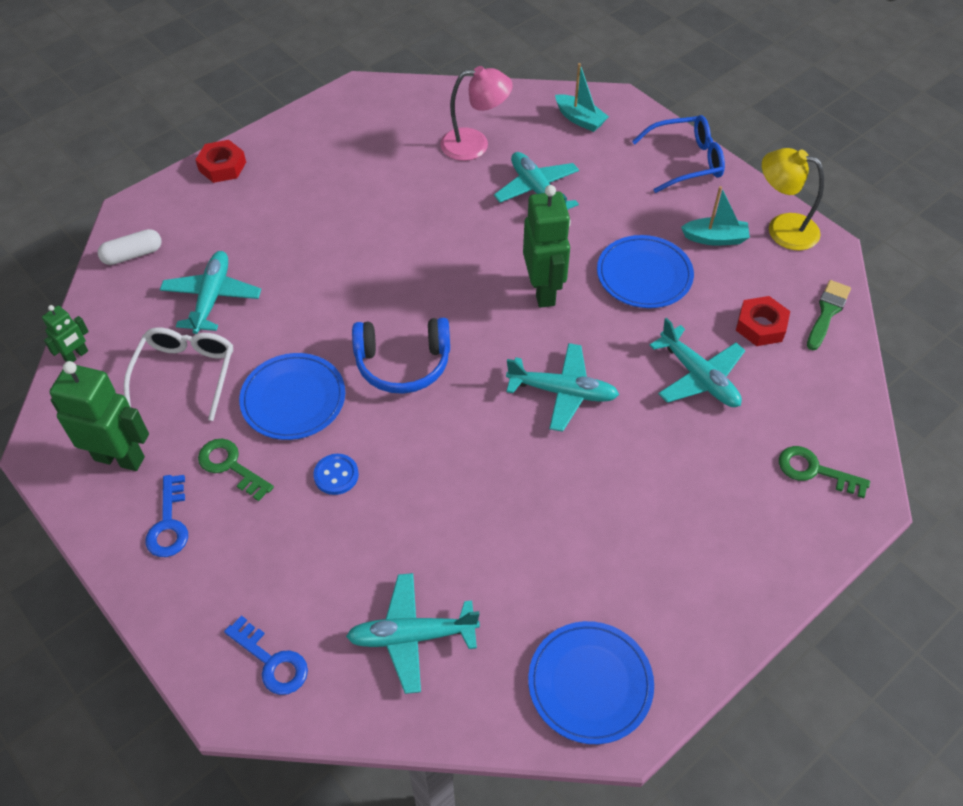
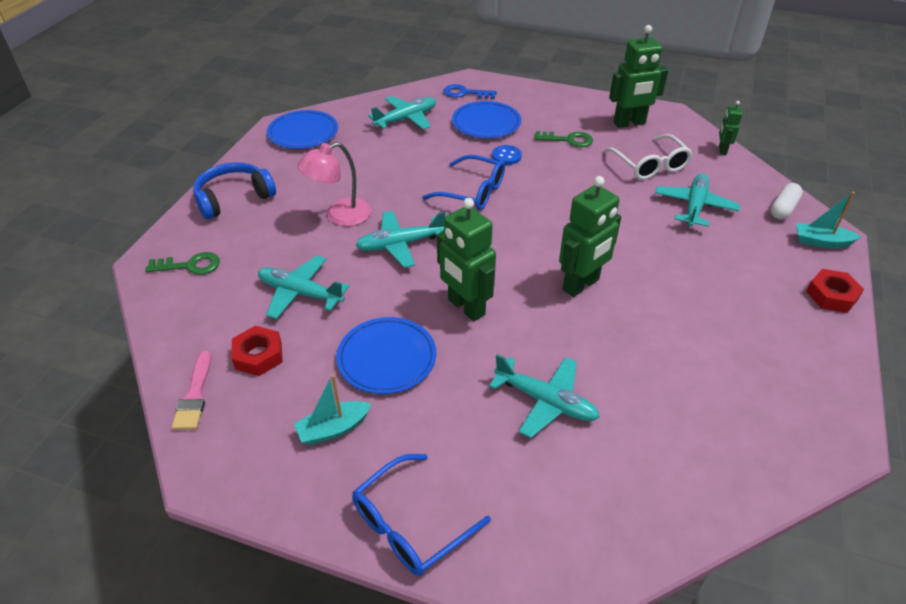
camera: 150 degrees right, 10 degrees down
(169, 523) = (569, 112): blue key -> none
(212, 297) = (694, 206): turquoise plane -> turquoise plane turned 135 degrees counterclockwise
(293, 399) = (571, 177): blue plate -> blue plate (486, 123)
(403, 363) = (525, 219): blue headphones -> blue headphones (234, 198)
(419, 266) = (581, 285): none -> green robot
(428, 432) = (473, 192): none -> blue glasses
(475, 144) = (654, 428): pink lamp -> pink lamp (339, 216)
(580, 119) = (576, 529): turquoise boat -> turquoise boat (821, 242)
(782, 228) = (261, 476): yellow lamp -> none
(827, 312) = (194, 395): green brush -> pink brush

